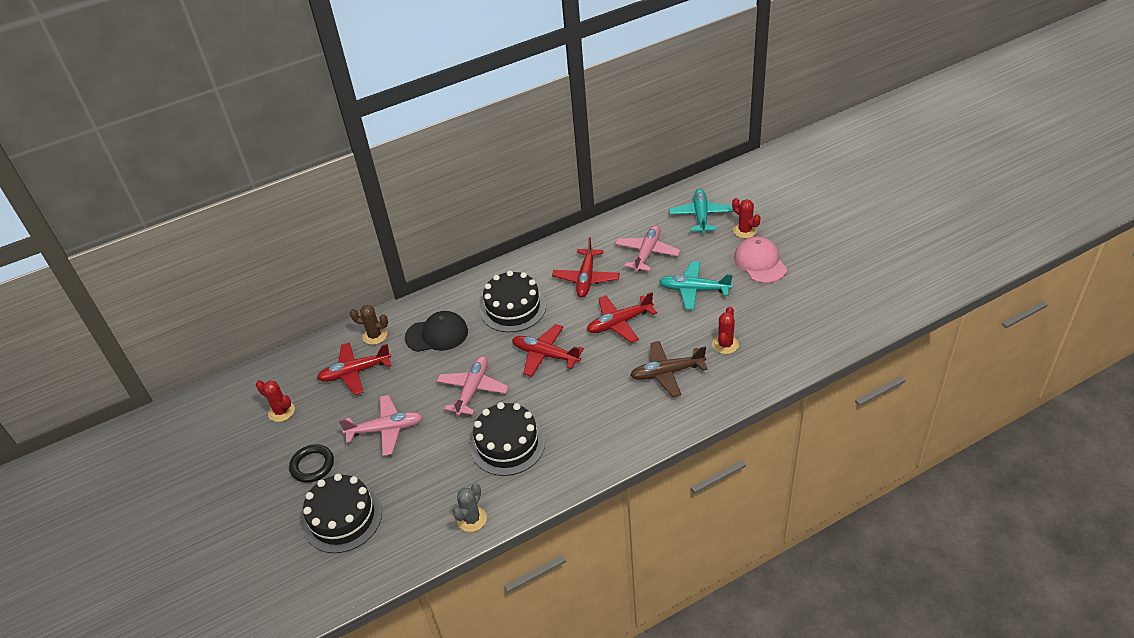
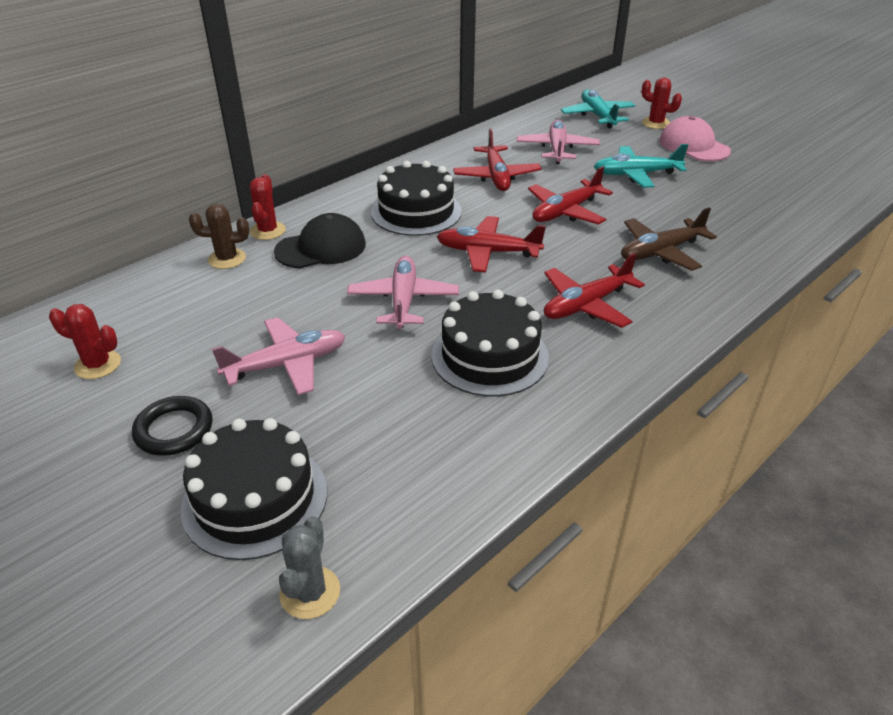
camera: 20 degrees left, 5 degrees down
(355, 372) = (210, 302): red plane -> red plane (586, 305)
(472, 519) = (485, 462): grey cactus -> grey cactus (310, 592)
(725, 344) = (712, 218): red cactus -> red cactus (267, 231)

